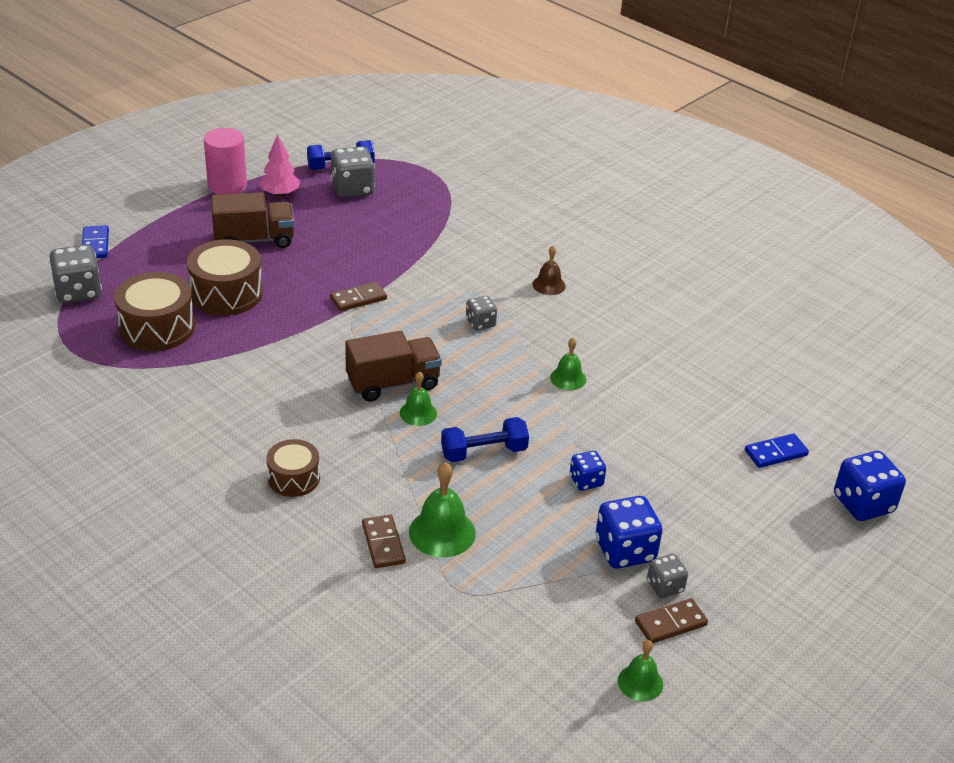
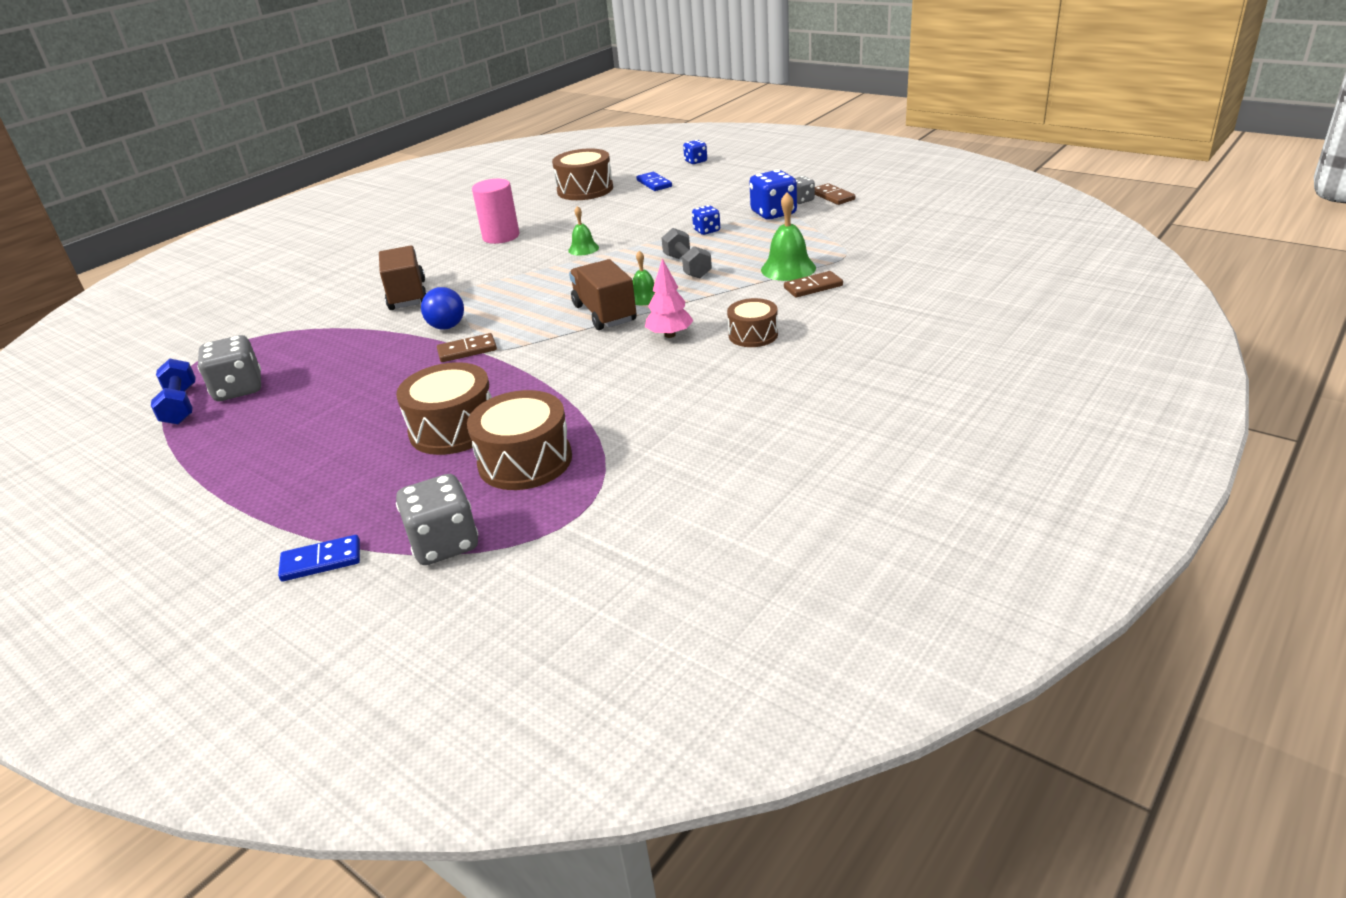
camera: 90 degrees left, 5 degrees down
(227, 186) = (194, 480): pink cylinder -> pink cylinder (501, 236)
(254, 240) = (337, 433): brown truck -> brown truck (407, 295)
(280, 194) = (231, 435): pink tree -> pink tree (670, 335)
(358, 299) = (467, 350): brown domino -> brown domino turned 75 degrees counterclockwise
(413, 287) = (447, 327): none -> blue ball
(480, 323) = (508, 289): grey dice -> none
(484, 452) = (687, 266): blue dumbbell -> grey dumbbell
(549, 285) = (448, 270): brown bell -> none
(640, 682) = (889, 199): green bell -> none
(768, 390) = (585, 190): none -> brown drum
(863, 504) = (695, 161): blue dice -> blue dice, size x0.58

